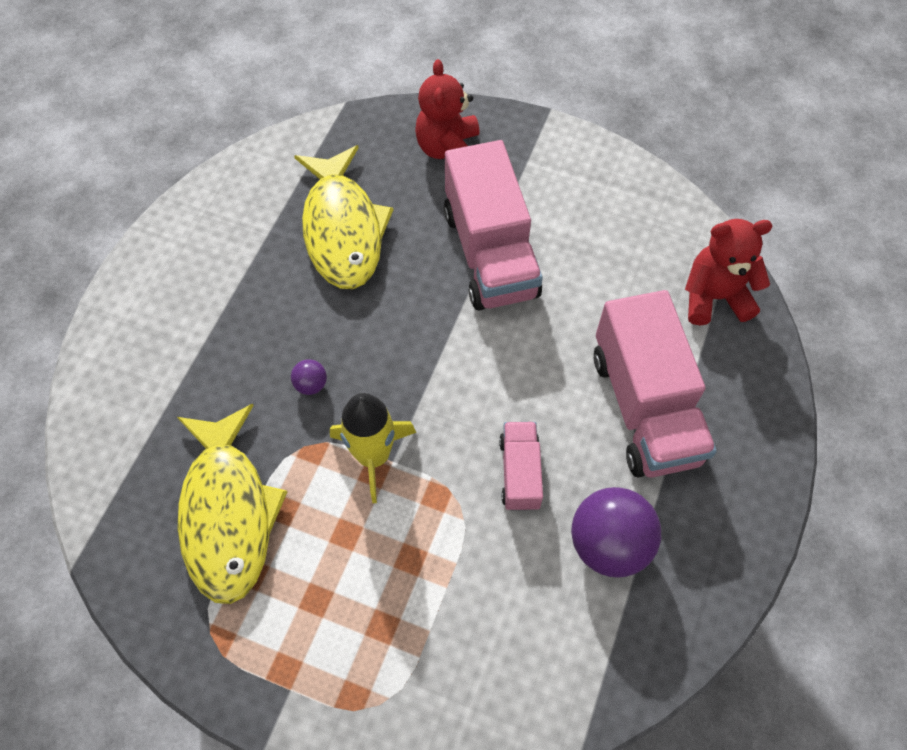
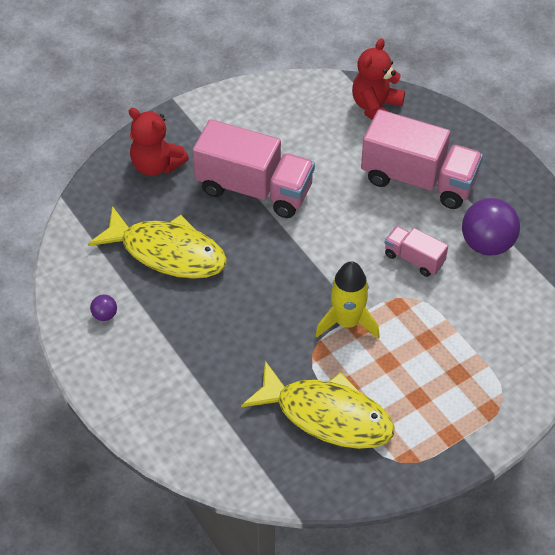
camera: 55 degrees left, 10 degrees down
(311, 384) = (271, 328): purple ball -> purple ball (105, 315)

